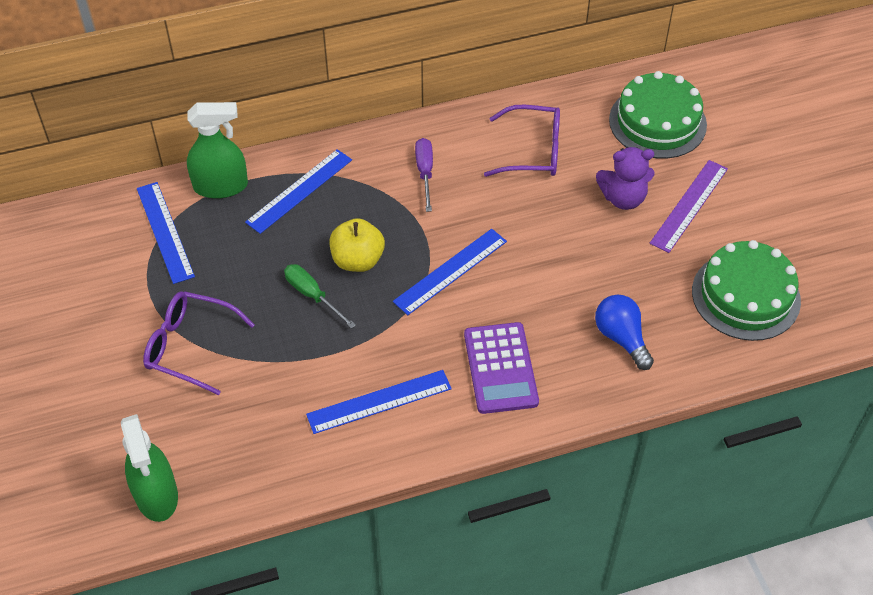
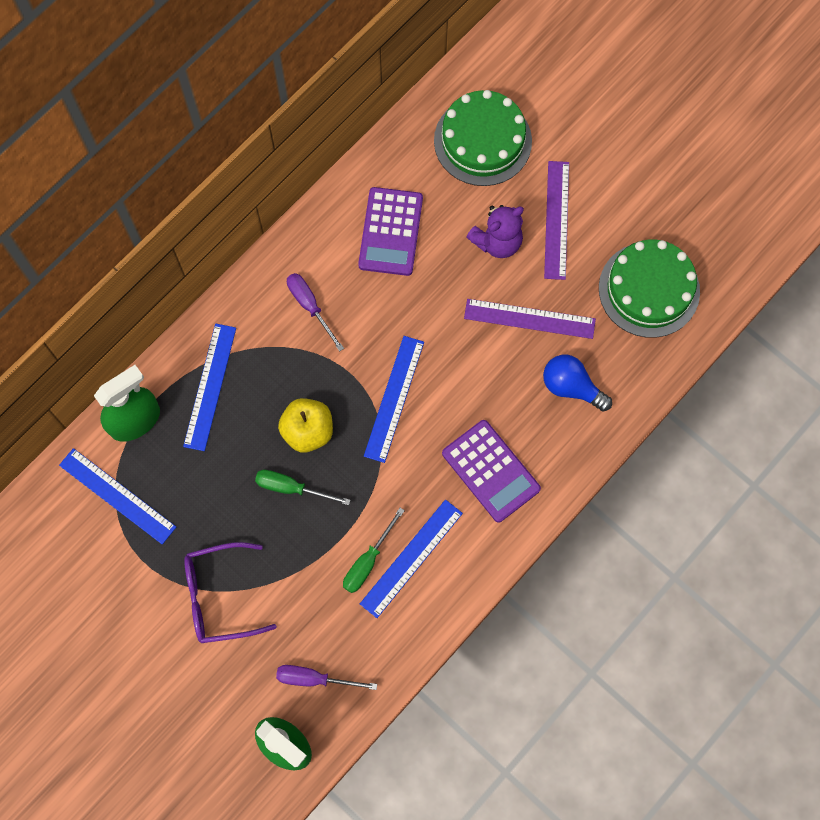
camera: 30 degrees left, 20 degrees up
(222, 454) = (314, 679): none -> purple screwdriver
(338, 384) = (367, 561): none -> green screwdriver
(532, 151) = (391, 232): purple glasses -> purple calculator
(615, 267) = (529, 318): none -> purple ruler

